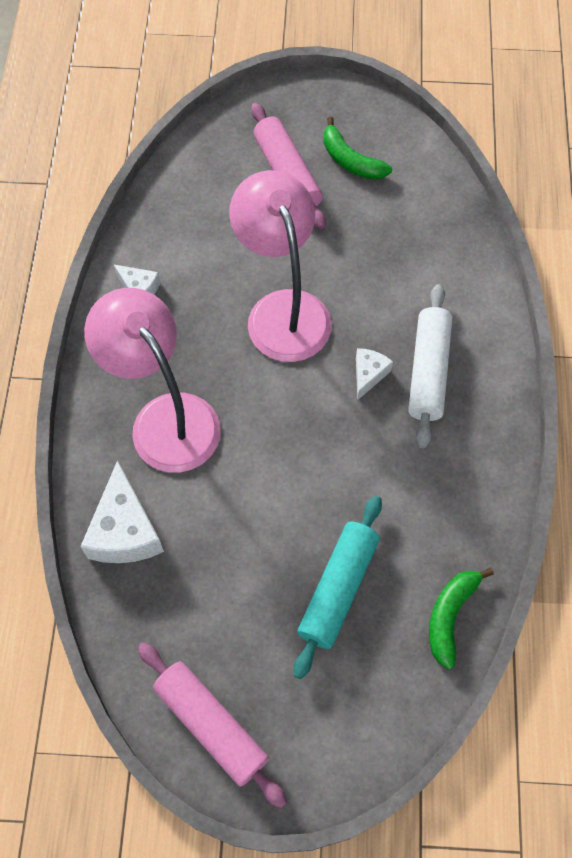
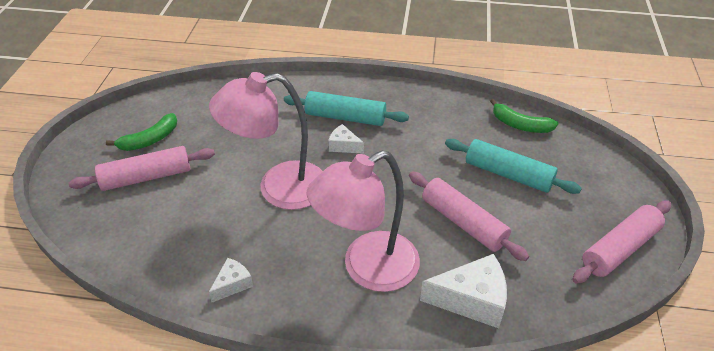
camera: 85 degrees left, 20 degrees down
(243, 525) = (463, 222): none -> pink rolling pin
(428, 371) = (345, 117): white rolling pin -> turquoise rolling pin

